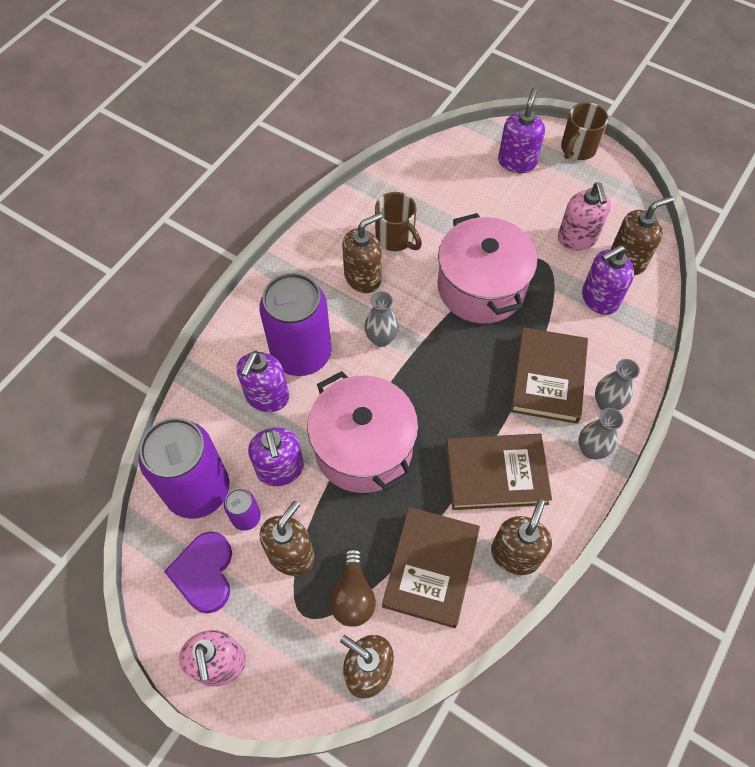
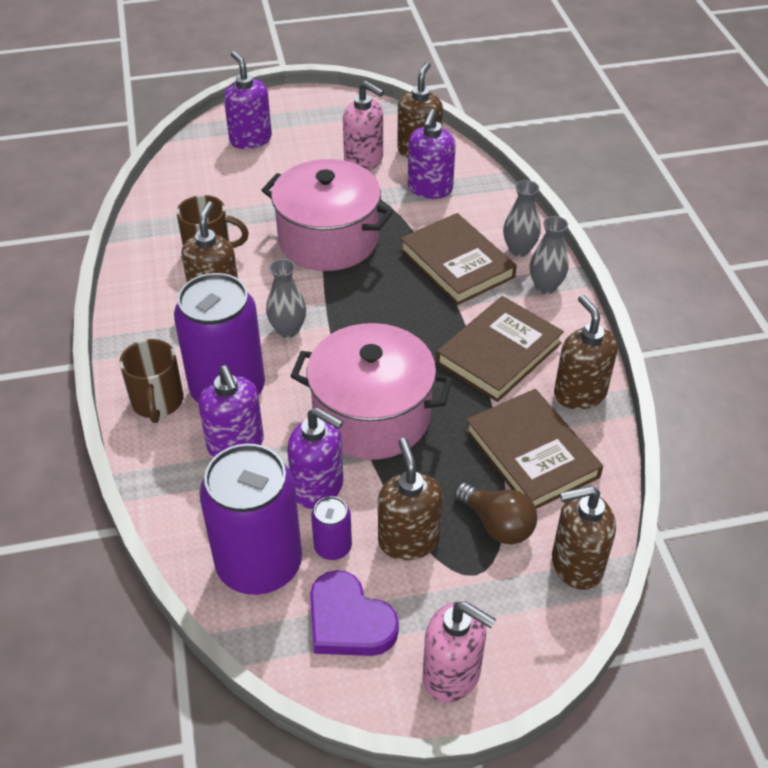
camera: 45 degrees left, 15 degrees down
(577, 149) = (290, 104): brown mug -> brown mug (157, 402)

